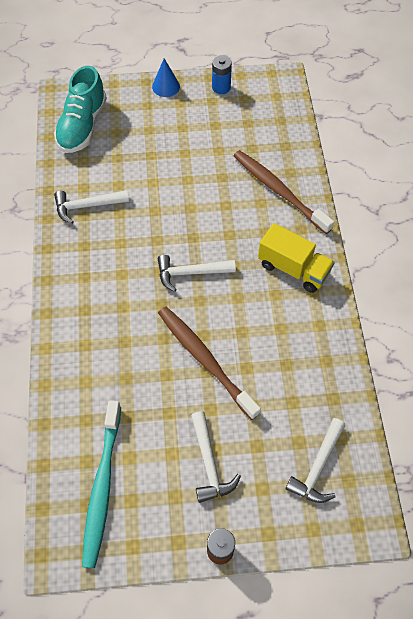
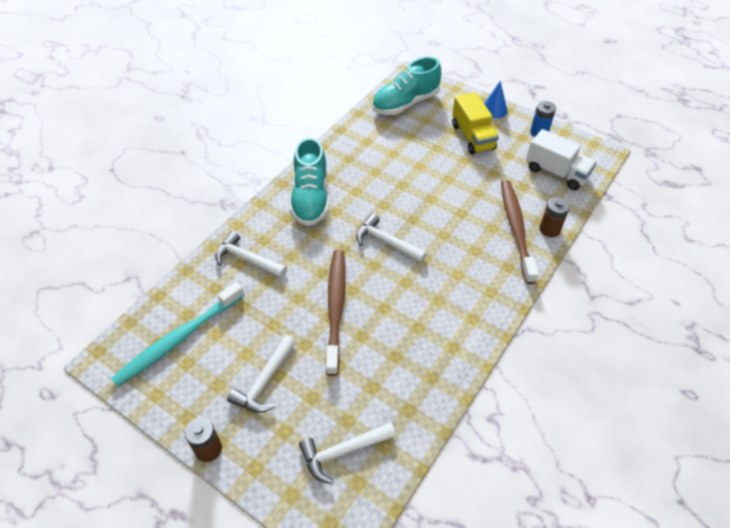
camera: 40 degrees right, 10 degrees down
(87, 206) = (357, 154): white hammer -> white hammer (247, 259)
(87, 276) = (311, 198): none -> turquoise shoe
(266, 119) = (556, 173): none -> white truck
(293, 269) = (472, 291): yellow truck -> yellow truck (472, 137)
(303, 175) = (549, 229): none -> brown battery

